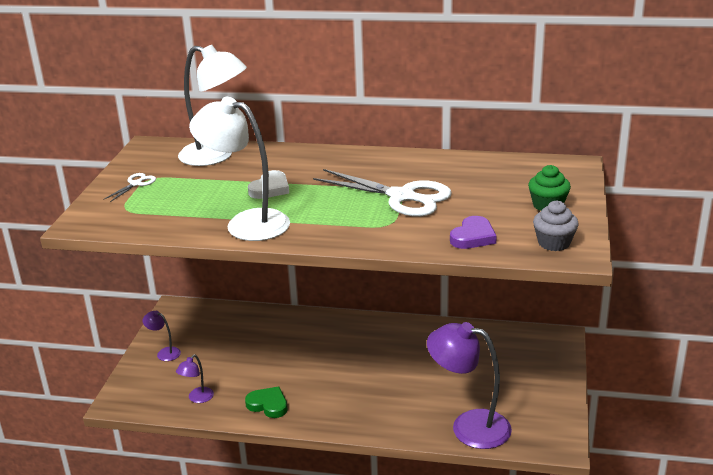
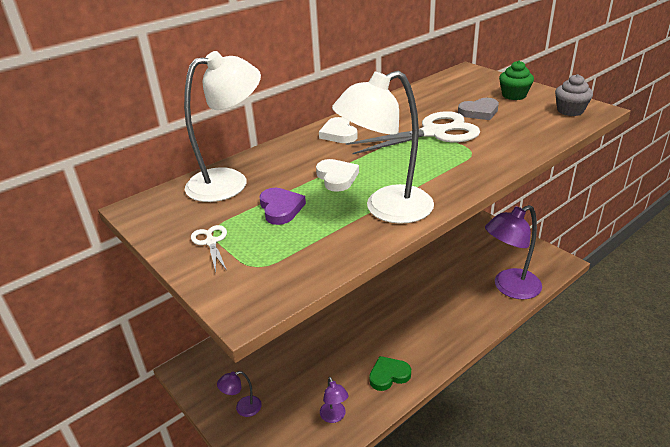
camera: 50 degrees left, 5 degrees up
(343, 161) = (339, 134): none -> white heart
(473, 237) = (530, 131): purple heart -> purple heart (281, 208)
(479, 201) = (479, 112): none -> grey heart

